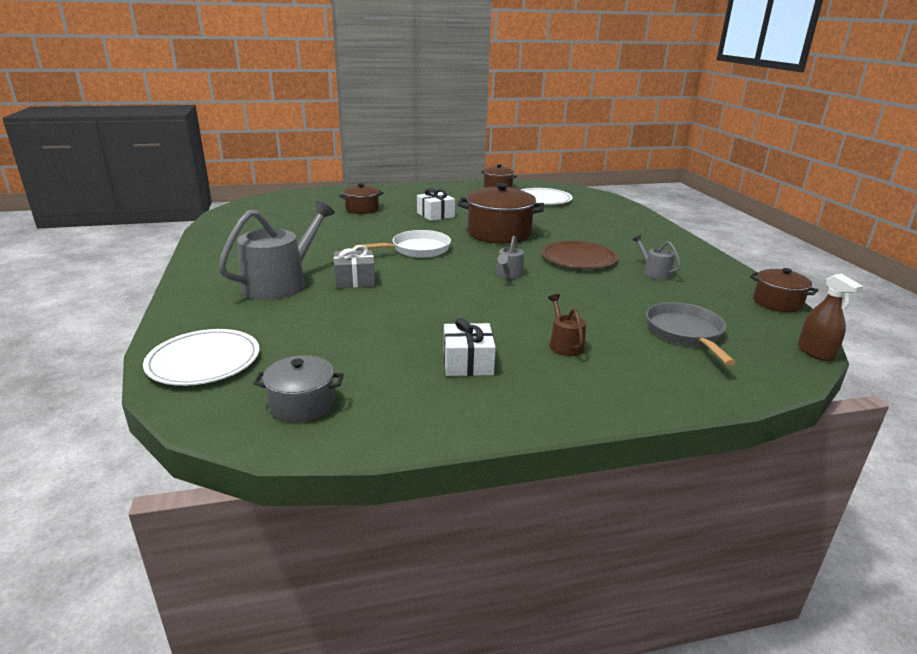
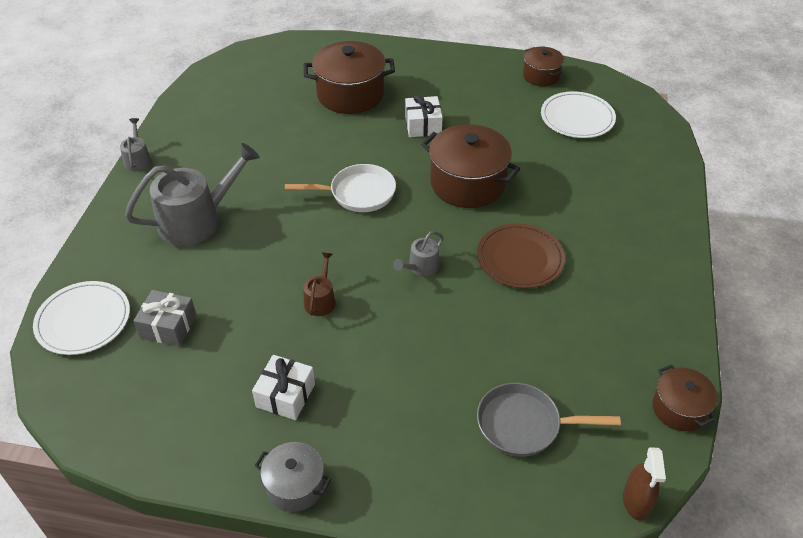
camera: 25 degrees right, 20 degrees up
(302, 404) = (127, 402): grey pot -> grey pot (295, 486)
(355, 280) = (265, 233): grey gift -> grey gift (168, 326)
(362, 209) = (350, 94): brown pot -> brown pot, size x1.76
(564, 344) = (390, 400): brown watering can -> brown watering can (320, 300)
(654, 272) = (585, 310): grey watering can -> grey watering can (138, 159)
(686, 333) = (524, 425): grey pan -> grey pan turned 105 degrees counterclockwise

